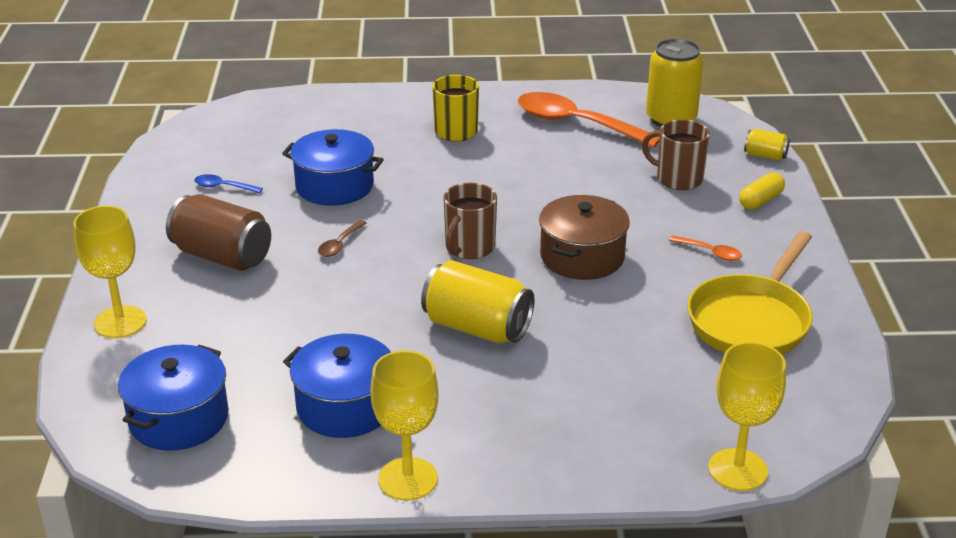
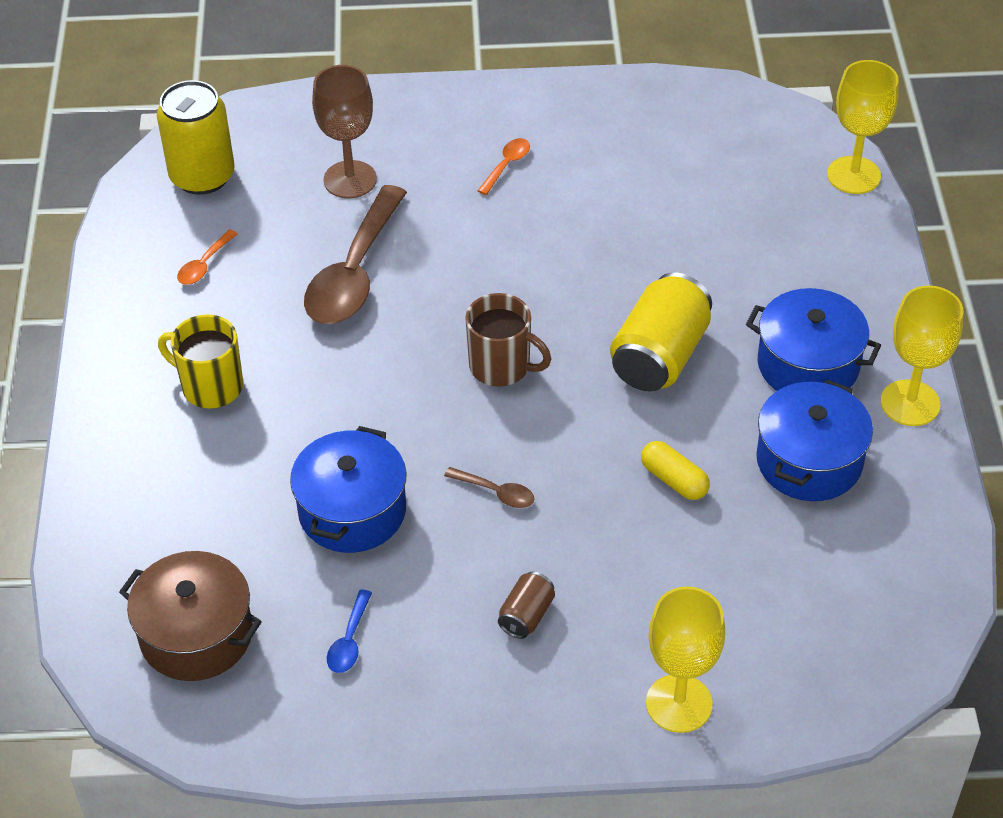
camera: 90 degrees left, 15 degrees up
(179, 418) = (851, 608): blue pot -> blue pot (808, 364)
(222, 256) = (526, 615): brown can -> brown can, size x0.49
(572, 183) = (354, 272): none -> brown spoon
(576, 124) = (204, 265): orange spoon -> orange spoon, size x0.43
(582, 256) = (517, 268): brown pot -> brown pot (196, 634)
(678, 179) = (350, 179): brown mug -> brown goblet
(751, 320) = (629, 146): yellow pan -> none
(760, 201) = (401, 117): yellow capsule -> yellow capsule (674, 480)
(765, 156) = (301, 104): yellow can -> none

